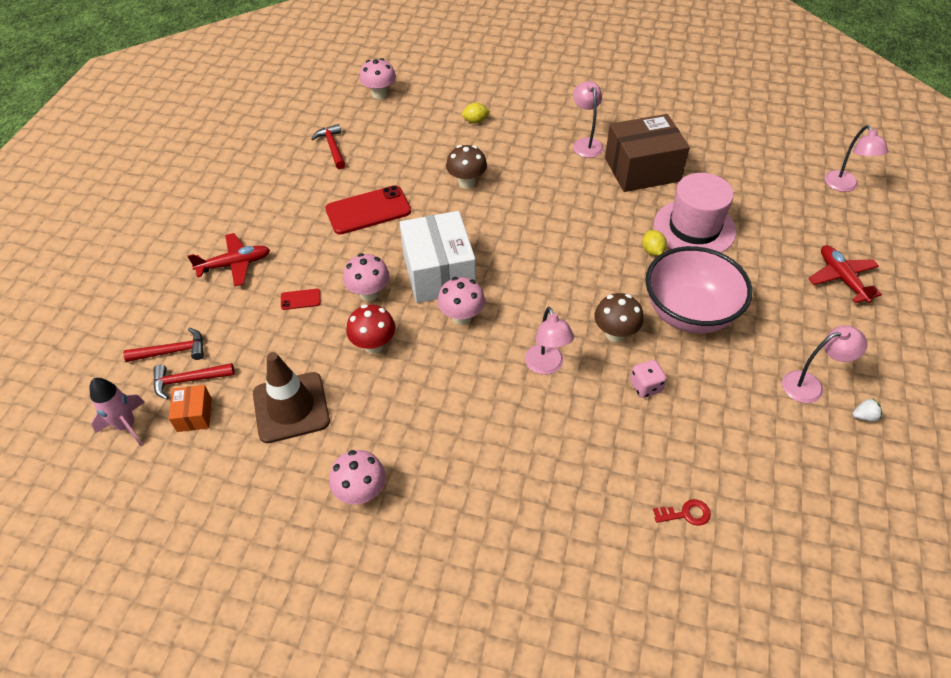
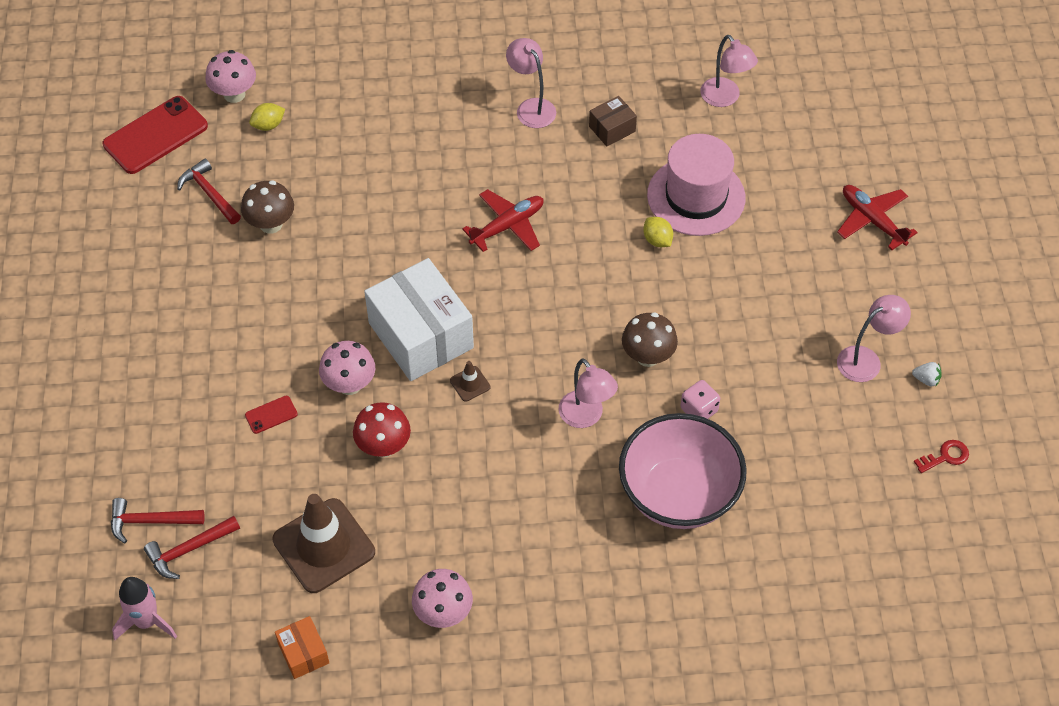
camera: 20 degrees left, 5 degrees up
(172, 351) = (150, 521): red hammer -> red hammer turned 150 degrees counterclockwise
(194, 415) = (218, 586): orange box -> orange box (303, 653)
(235, 264) = (167, 392): red plane -> red plane (508, 226)
(368, 210) = (298, 274): red phone -> red phone (155, 135)
(462, 317) = (470, 384): pink mushroom -> brown traffic cone
(467, 182) = (405, 202): brown mushroom -> brown mushroom (271, 224)
(475, 121) = (379, 107): yellow lemon -> yellow lemon (268, 125)
(642, 169) = (612, 129): brown box -> brown box, size x0.46
(686, 514) = (778, 534): red key -> red key (945, 456)
(689, 313) = (720, 309): pink bowl -> pink bowl (678, 494)
(844, 186) = (851, 94): pink lamp -> pink lamp (725, 98)
(864, 416) = (926, 379): white strawberry -> white strawberry turned 45 degrees clockwise

